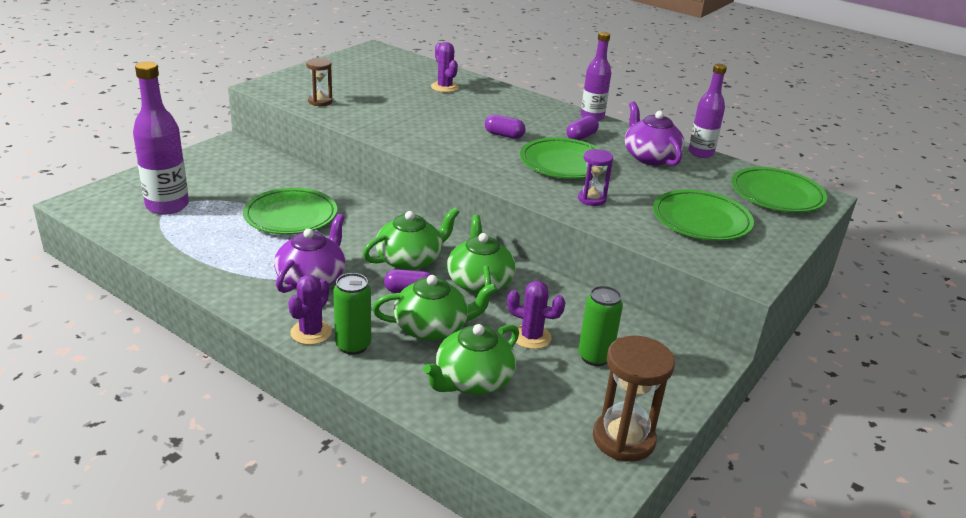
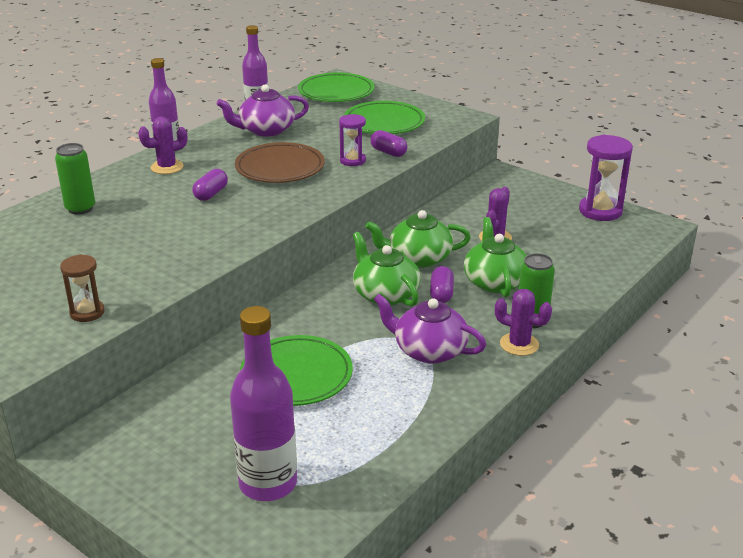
camera: 85 degrees left, 0 degrees up
(444, 87) = (59, 226): purple cactus -> purple cactus (167, 167)
(472, 381) = (559, 264): green teapot -> none
(563, 163) = (280, 168): green plate -> brown plate
(581, 137) = (218, 156): purple capsule -> purple capsule (388, 152)
(594, 357) = (513, 214): green can -> green can (80, 208)
(623, 439) = (600, 211): brown hourglass -> purple hourglass

